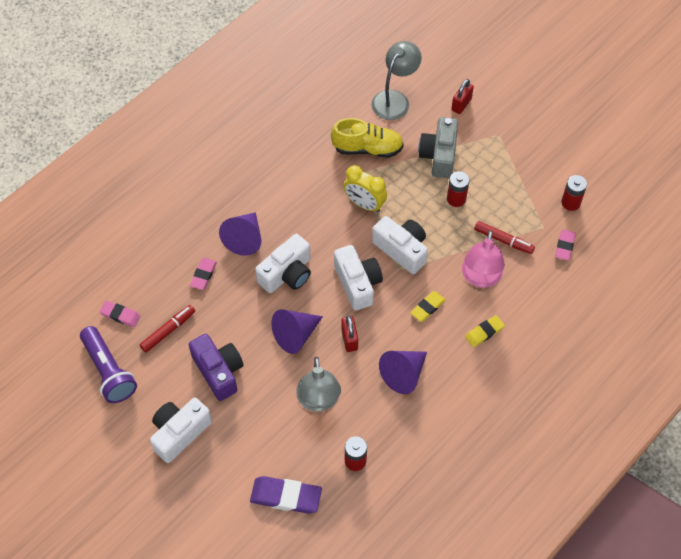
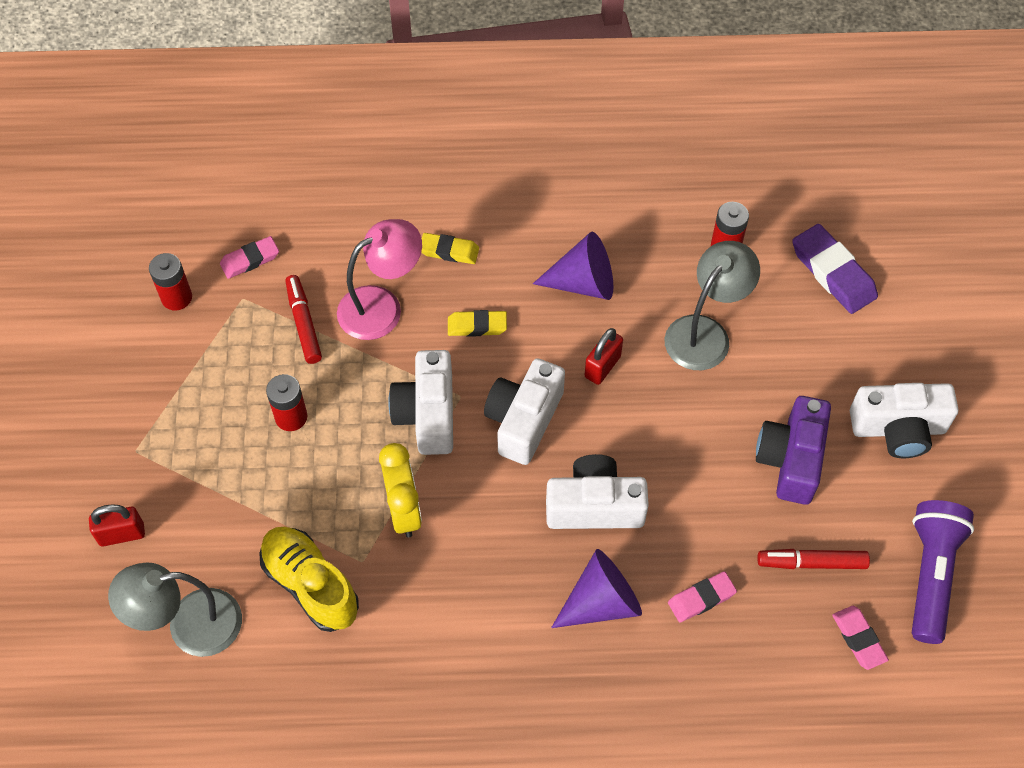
camera: 135 degrees left, 0 degrees up
(295, 335) = (659, 424): purple cone -> none
(439, 155) = (239, 490): grey camera -> none

